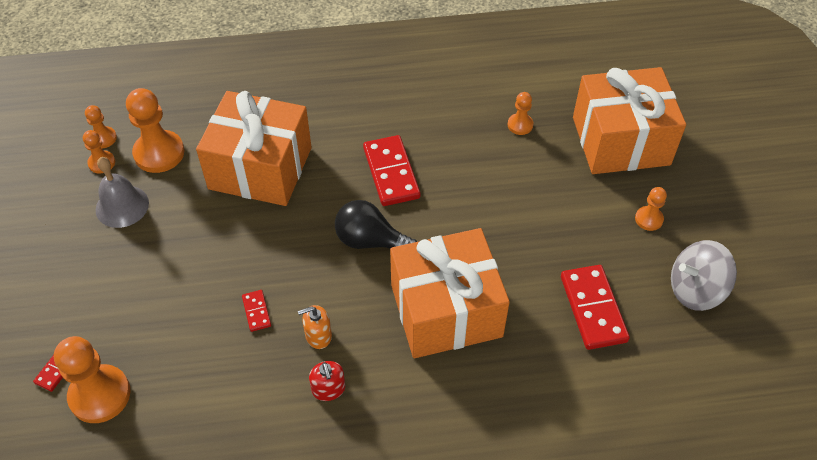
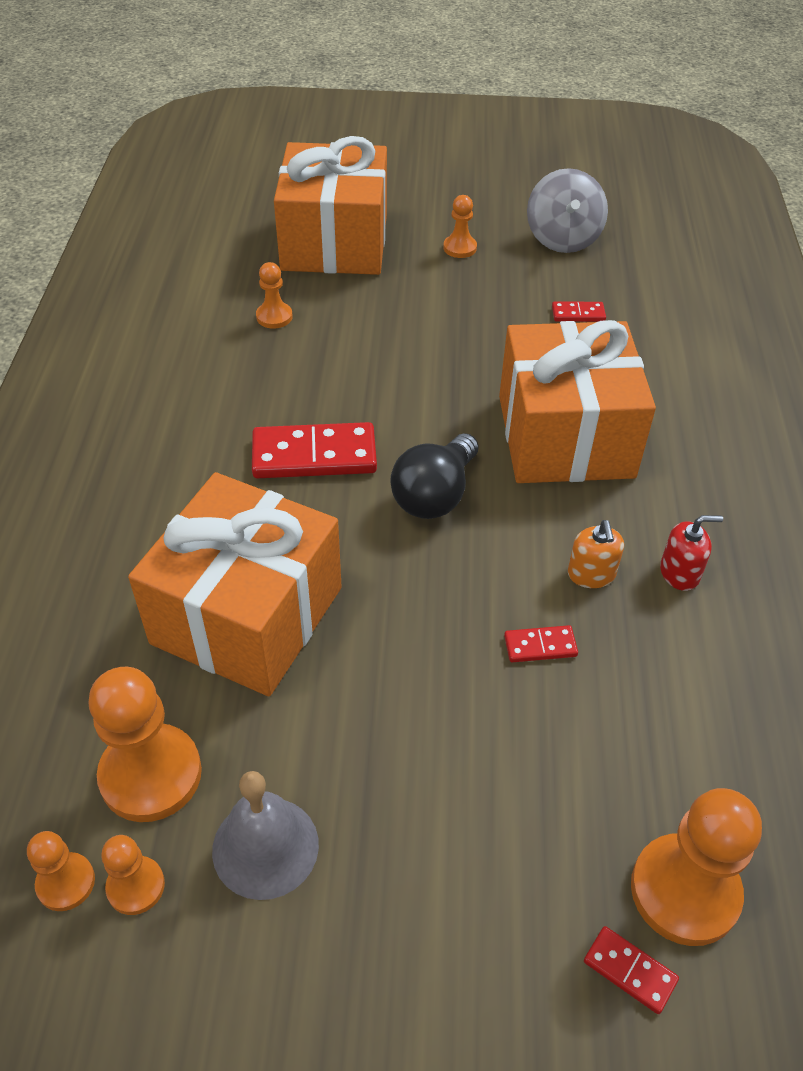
camera: 80 degrees left, 5 degrees down
(593, 309) = (578, 314): red domino -> red domino, size x0.48

